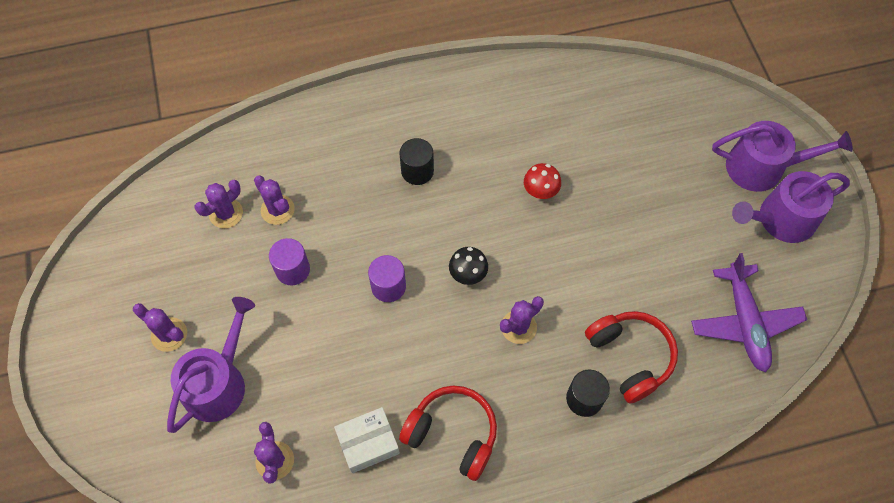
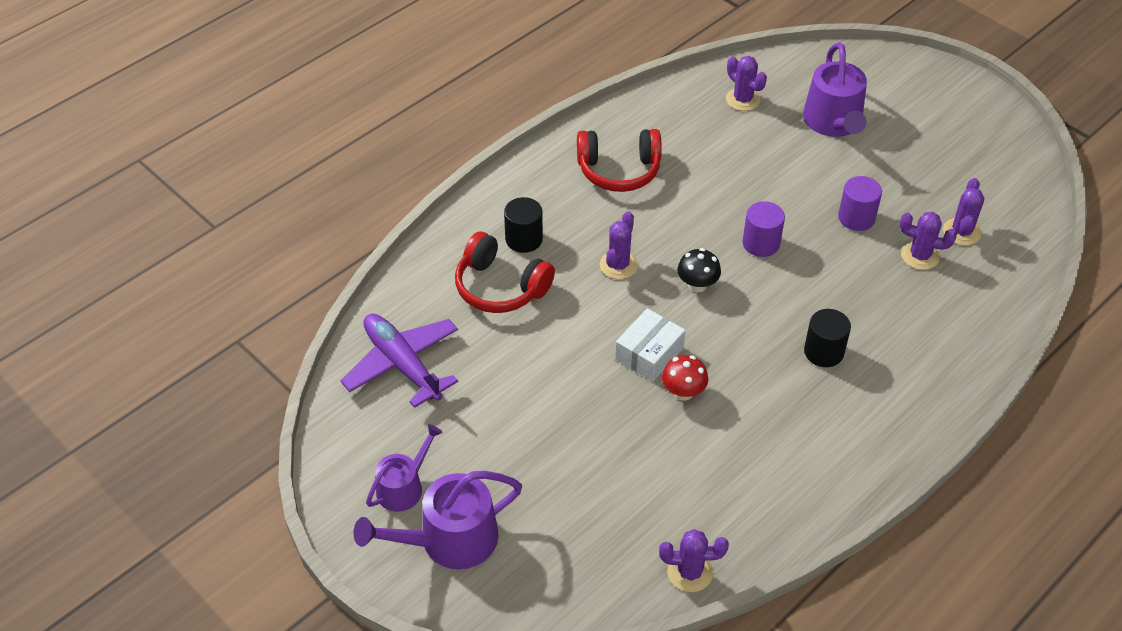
camera: 150 degrees right, 15 degrees down
(169, 334) = (906, 132): purple cactus -> purple cactus (690, 572)
(368, 443) = (681, 138): white box -> white box (649, 353)
(781, 219) = (404, 487): purple watering can -> purple watering can, size x0.62

